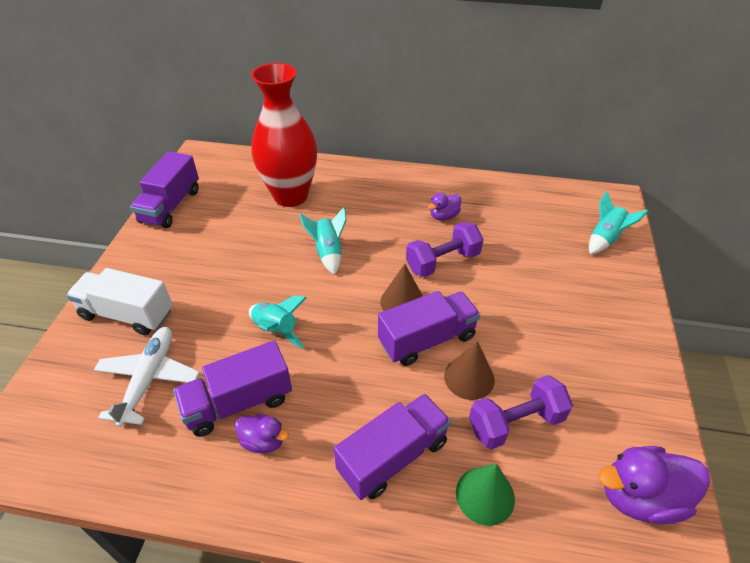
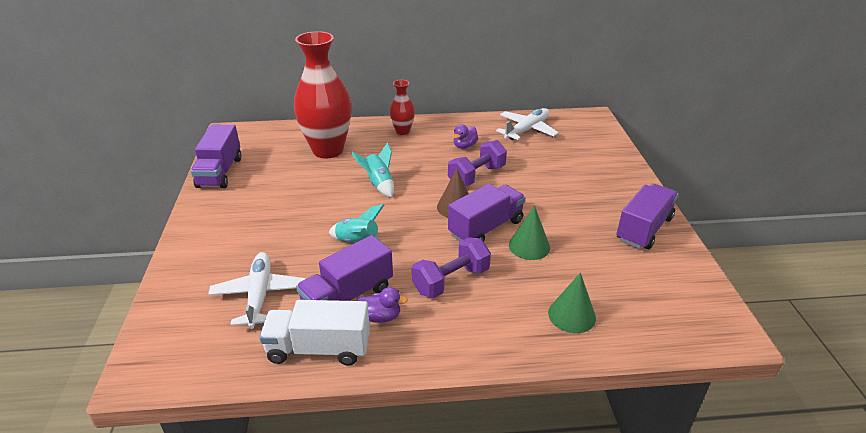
camera: 15 degrees left, 10 degrees down
(127, 314) = (216, 254): white truck -> white truck (319, 349)
(381, 183) = (402, 131): none -> red vase
(393, 456) = (491, 306): purple truck -> purple truck (643, 229)
(469, 378) = (529, 246): brown cone -> green cone
(515, 423) = (576, 267): purple dumbbell -> purple dumbbell (451, 281)
(525, 205) = (526, 130): none -> white plane
(605, 239) = (596, 143): turquoise rocket -> none
(640, 497) = (682, 293): purple duck -> none

